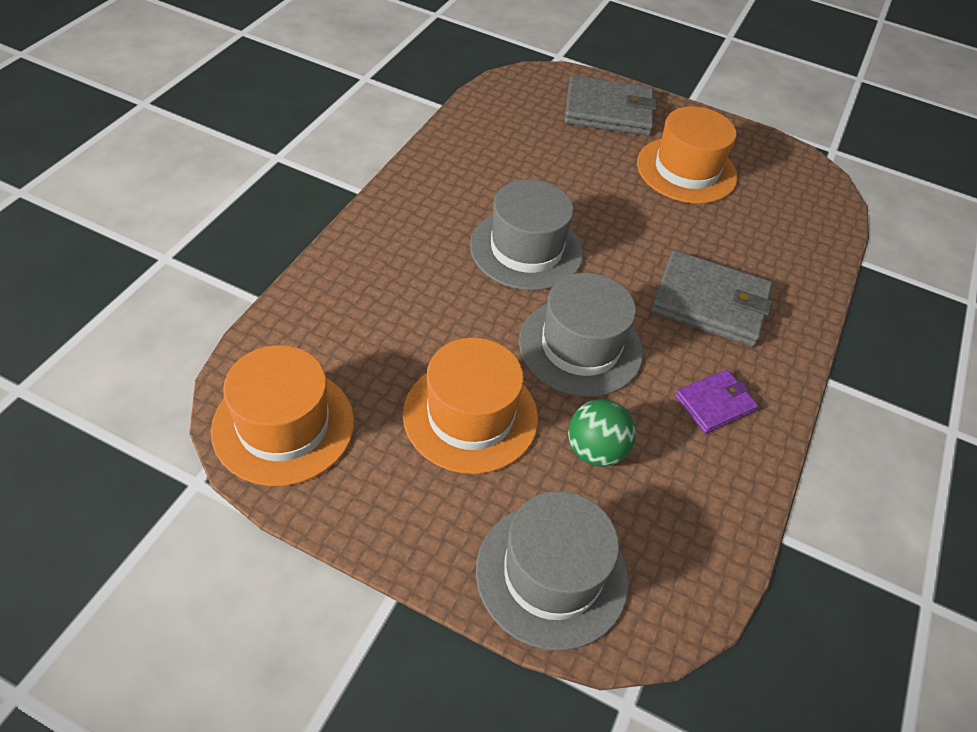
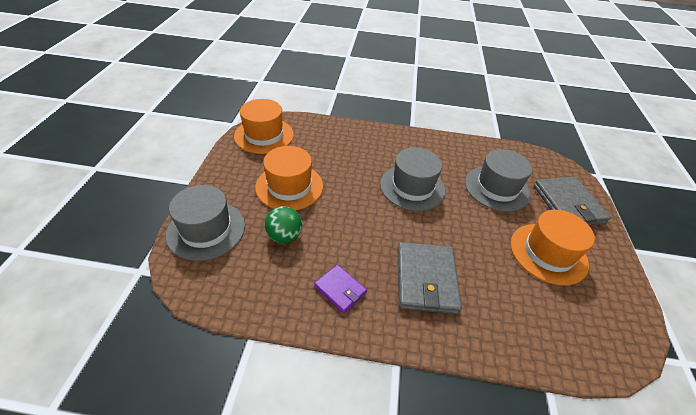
camera: 75 degrees right, 5 degrees down
(580, 346) = (353, 220): grey hat -> grey hat (497, 188)

